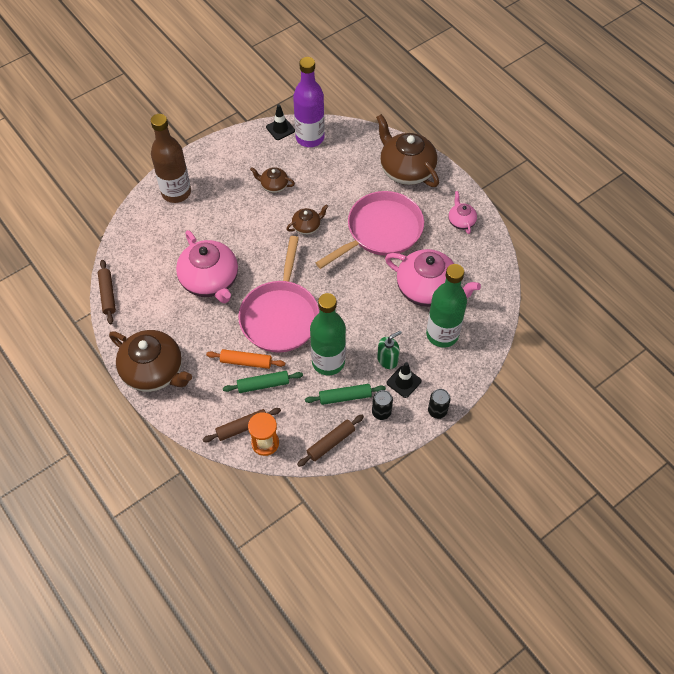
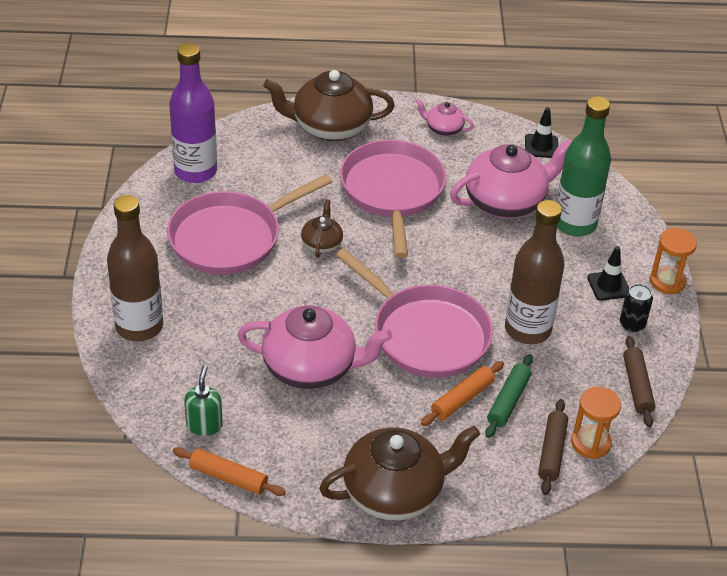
camera: 55 degrees left, 15 degrees down
(108, 294) = (228, 477): brown rolling pin -> orange rolling pin
(274, 185) = (230, 238): brown teapot -> pink pan
(280, 129) = (152, 186): black traffic cone -> black traffic cone (541, 146)
(328, 362) = (527, 329): green bottle -> brown bottle
(345, 397) = (587, 342): green rolling pin -> none
(387, 359) = (568, 282): green soap dispenser -> green soap dispenser (204, 425)
(437, 411) = (667, 281): black can -> orange hourglass

